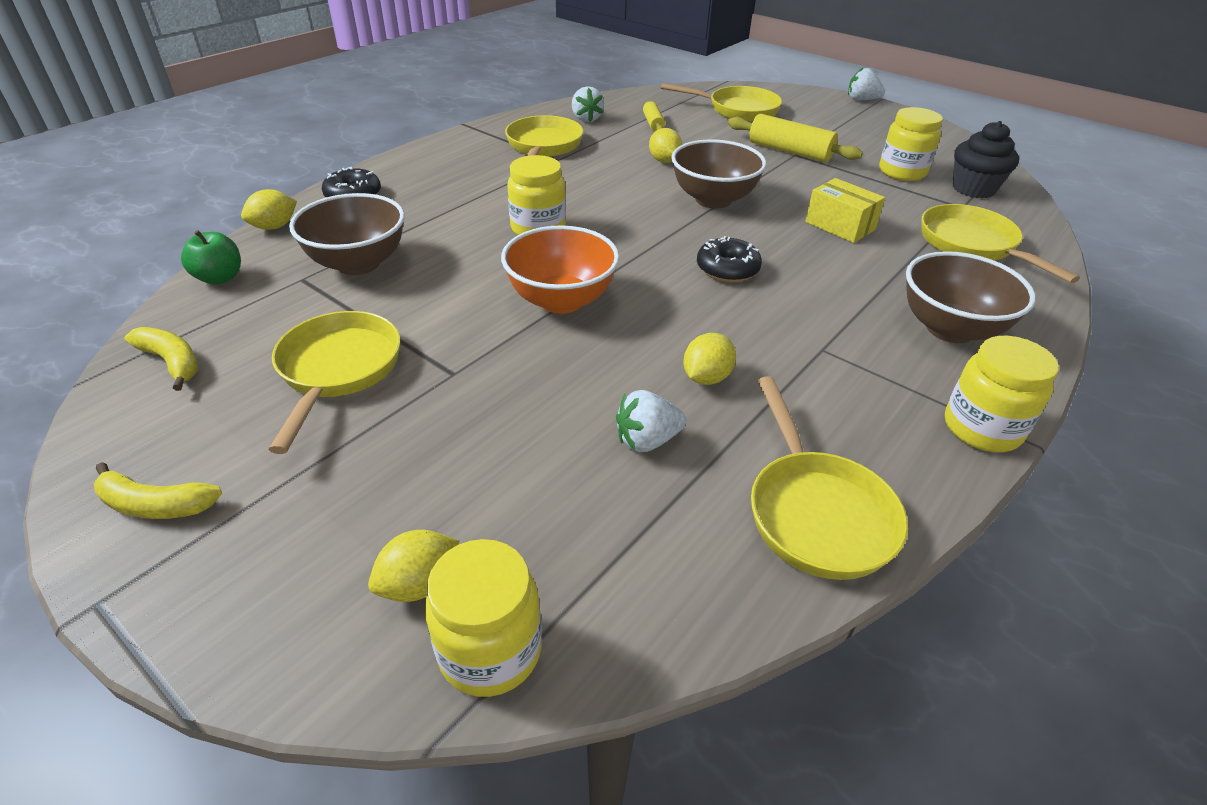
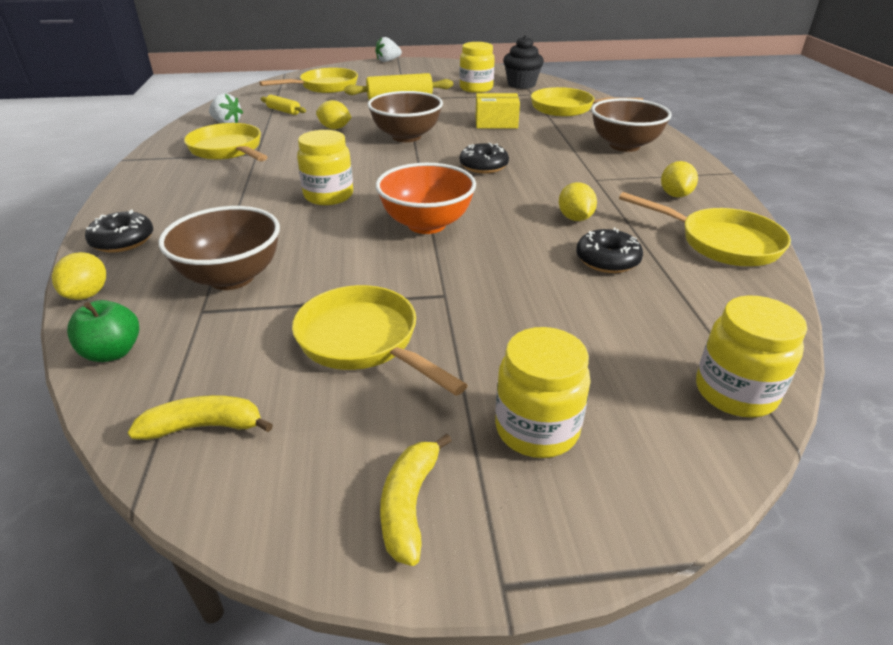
camera: 45 degrees left, 5 degrees down
(155, 505) = (409, 504): yellow banana -> yellow banana turned 135 degrees clockwise
(419, 584) = (649, 397): yellow lemon -> yellow lemon (675, 195)
(647, 440) = (607, 260): white strawberry -> black donut
(982, 428) = (706, 177): yellow jar -> yellow jar (536, 429)

